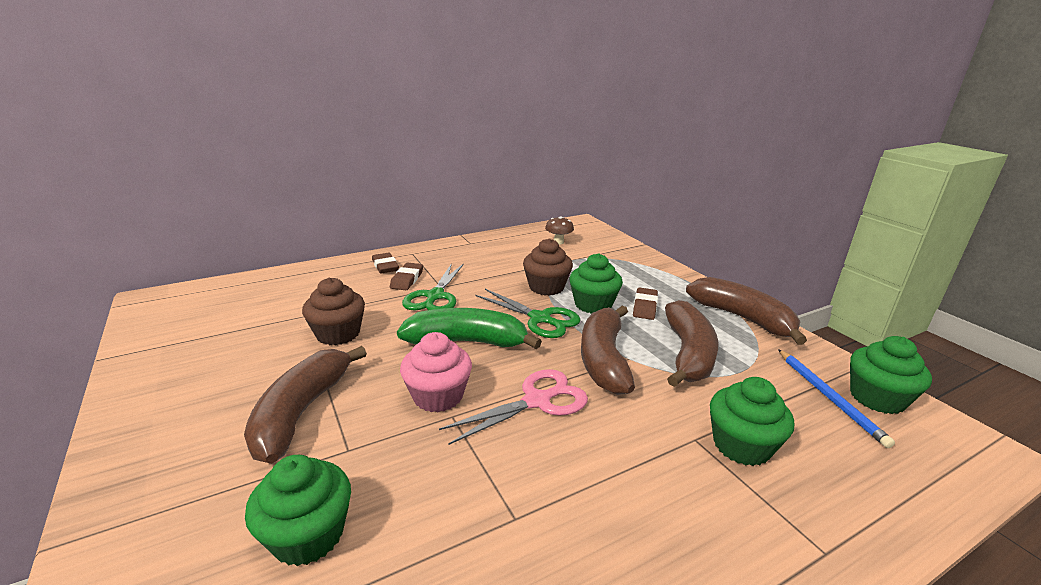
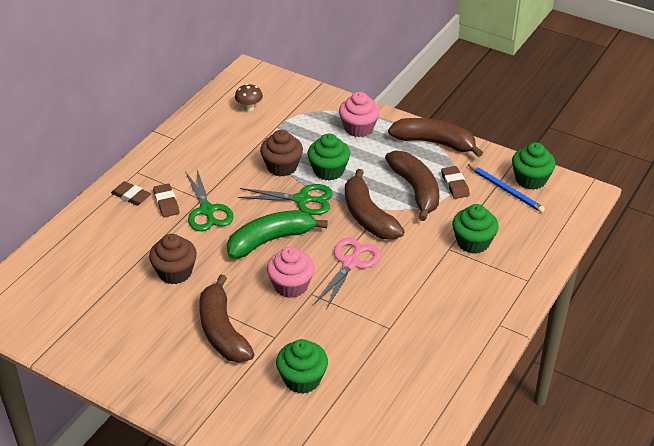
camera: 30 degrees left, 15 degrees up
(644, 307) = (365, 158): brown eraser -> brown eraser (454, 185)
(656, 282) = (358, 128): none -> pink cupcake

